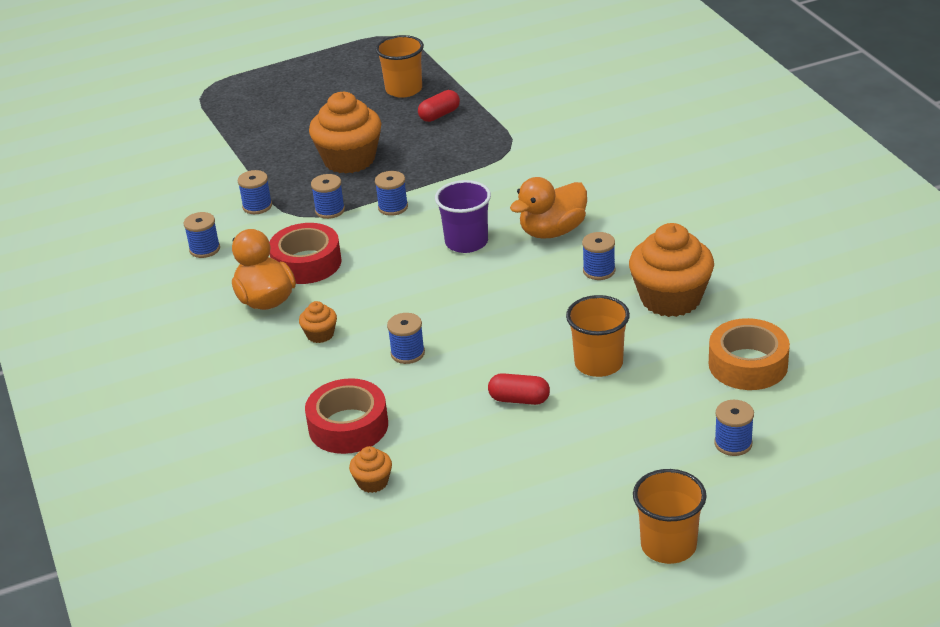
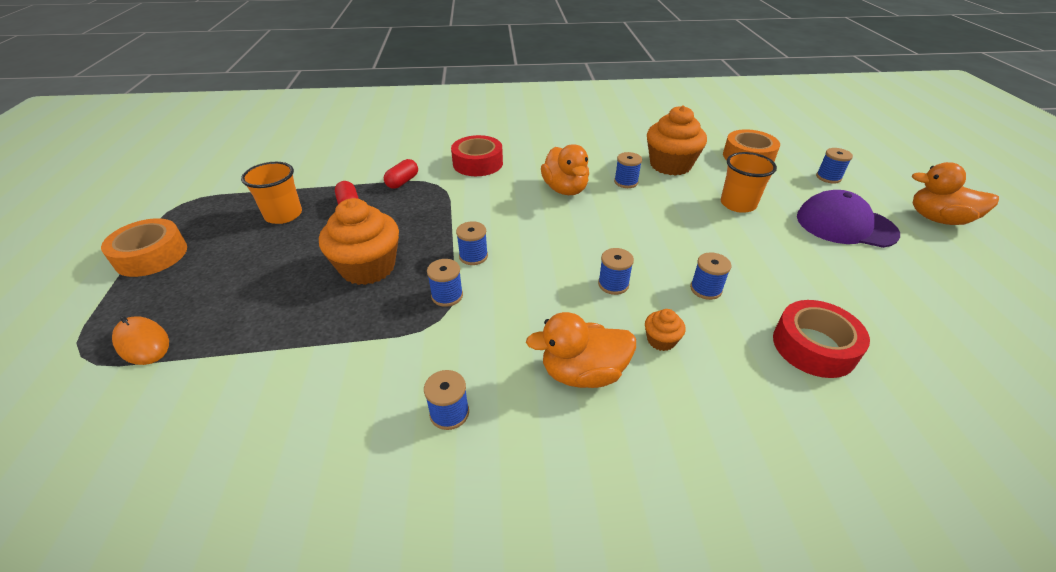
camera: 75 degrees left, 5 degrees up
(223, 105) = (142, 343): none -> orange mouse
(257, 206) = (394, 349): blue spool -> blue spool (613, 284)
(306, 263) = (531, 328): red tape -> red tape (478, 163)
(316, 60) = (151, 255): none -> orange tape
(373, 482) = (897, 345): orange cupcake -> none
(466, 242) = (555, 228): purple cup -> none
(519, 399) = (778, 245): red capsule -> red capsule (402, 182)
(598, 455) = (845, 225): none -> purple cap
(668, 545) = (938, 219): orange cup -> orange duck

